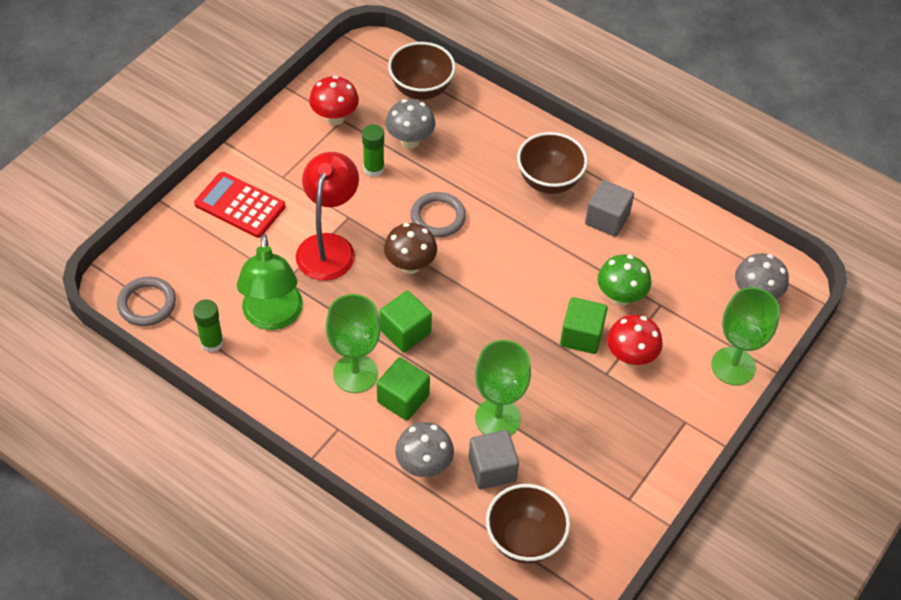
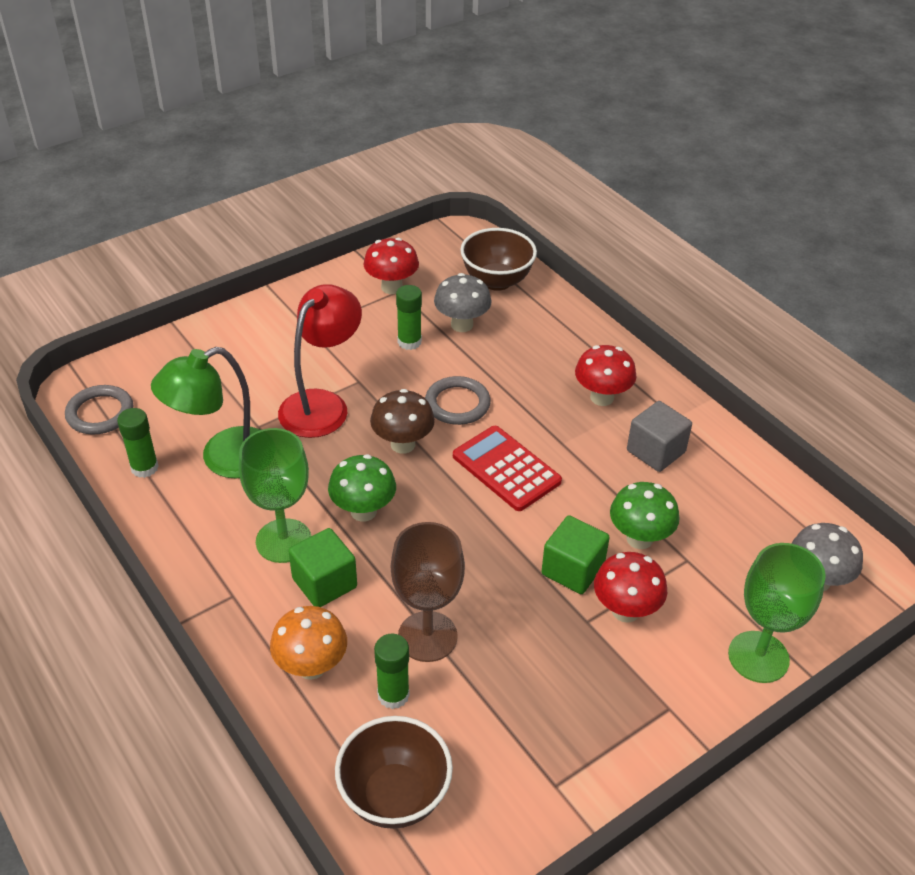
camera: 20 degrees right, 10 degrees down
(240, 205) = (249, 344): red calculator -> red calculator (506, 469)
(273, 317) = (224, 459): green lamp -> green lamp turned 45 degrees clockwise
(405, 332) = (363, 511): green cube -> green mushroom
(424, 466) = (311, 666): grey mushroom -> orange mushroom
(492, 469) = (393, 695): grey cube -> green glue stick
(497, 418) = (427, 636): green goblet -> brown goblet
(549, 181) = (602, 397): brown bowl -> red mushroom

